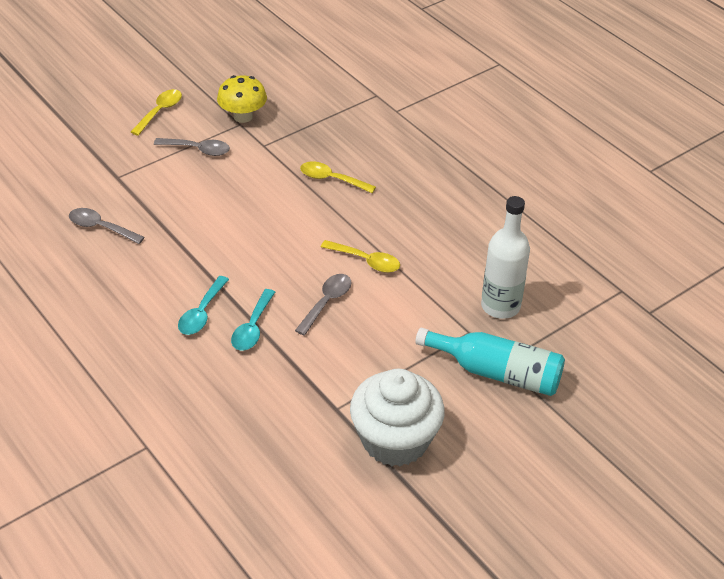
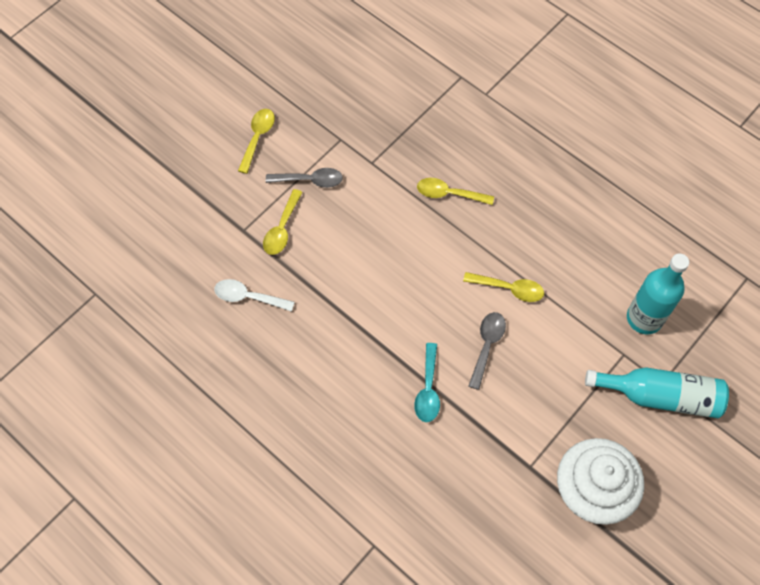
camera: 10 degrees left, 20 degrees up
(101, 227) = (248, 297): grey spoon -> white spoon
(155, 181) = (282, 229): none -> yellow spoon
(202, 313) = (376, 382): turquoise spoon -> none
(243, 116) = (340, 129): yellow mushroom -> none
(500, 306) = (644, 318): white bottle -> turquoise bottle

